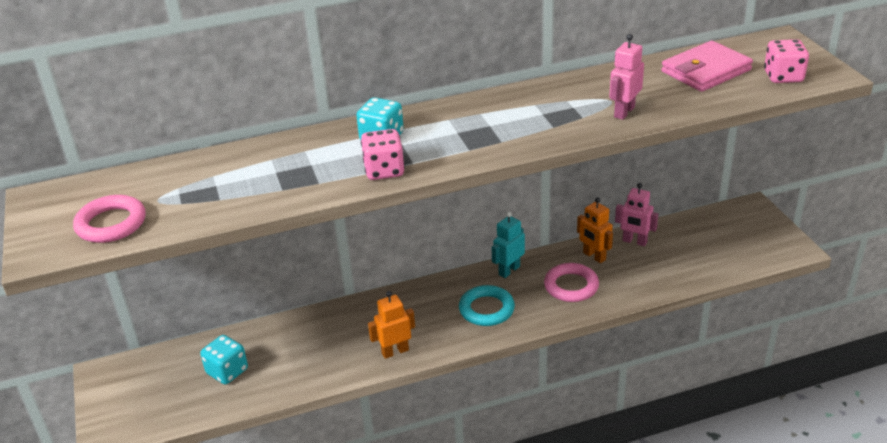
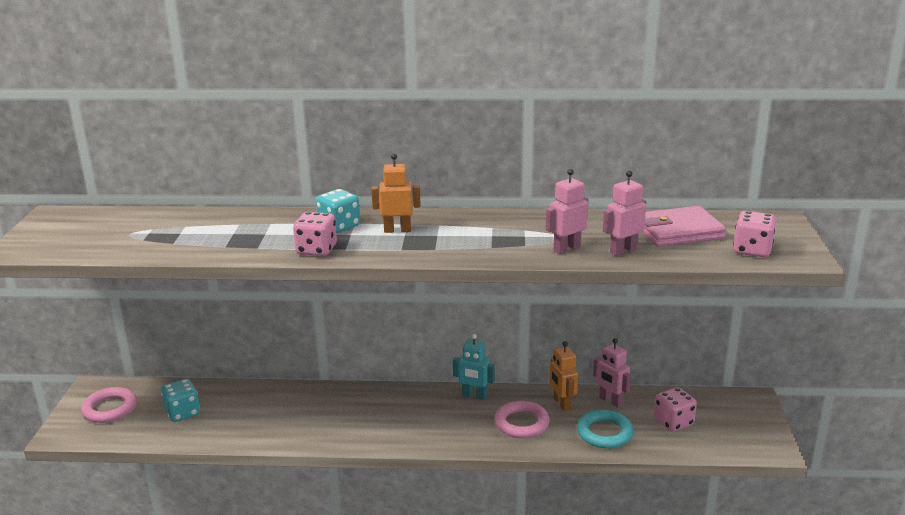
camera: 20 degrees right, 10 degrees down
(111, 224) = (81, 242): pink ring -> pink ring (110, 409)
(395, 351) = (326, 435): orange robot -> orange robot (397, 230)
(486, 309) = (430, 422): turquoise ring -> turquoise ring (604, 433)
(509, 270) = (474, 396): turquoise robot -> turquoise robot turned 135 degrees counterclockwise
(675, 103) = (623, 251): none -> pink robot
(700, 247) = (673, 422): none -> pink dice

